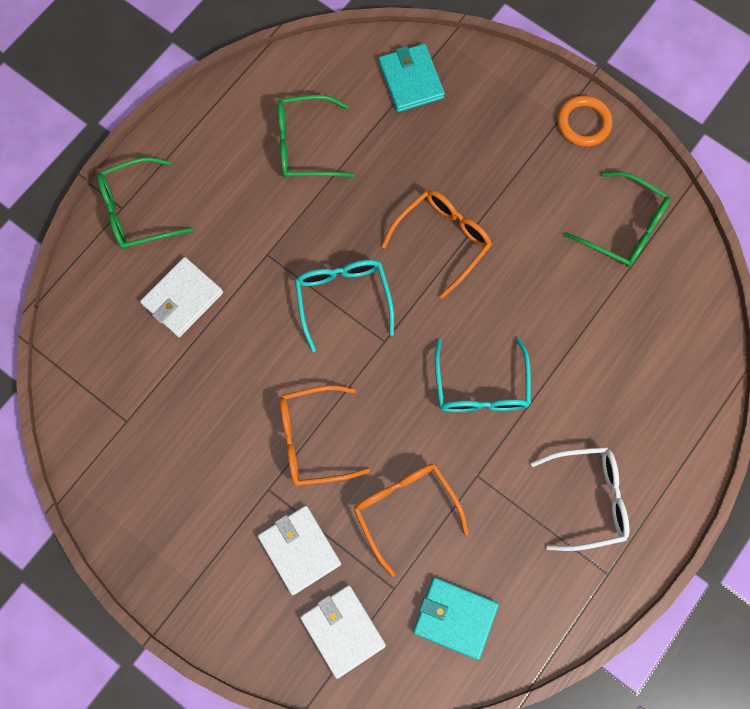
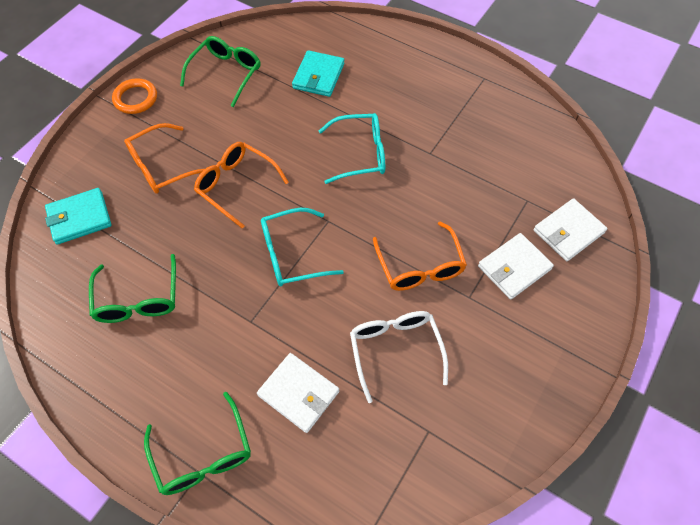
camera: 95 degrees left, 15 degrees down
(405, 508) = (465, 197): orange glasses -> orange glasses (161, 167)
(455, 617) = (538, 161): turquoise wallet -> turquoise wallet (318, 76)
(588, 498) = (434, 89): white glasses -> white glasses (395, 350)

